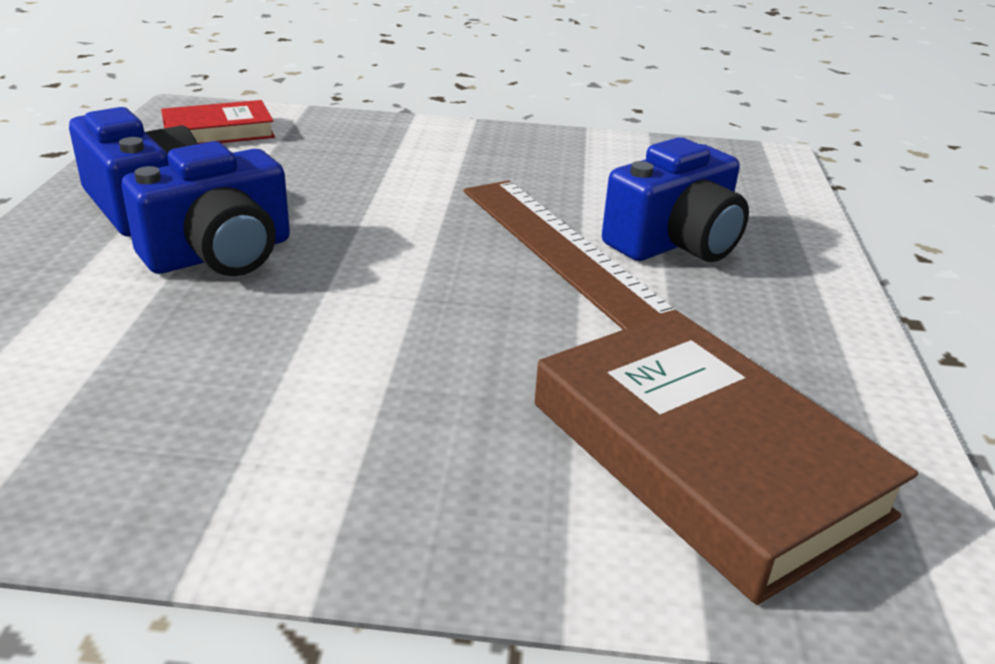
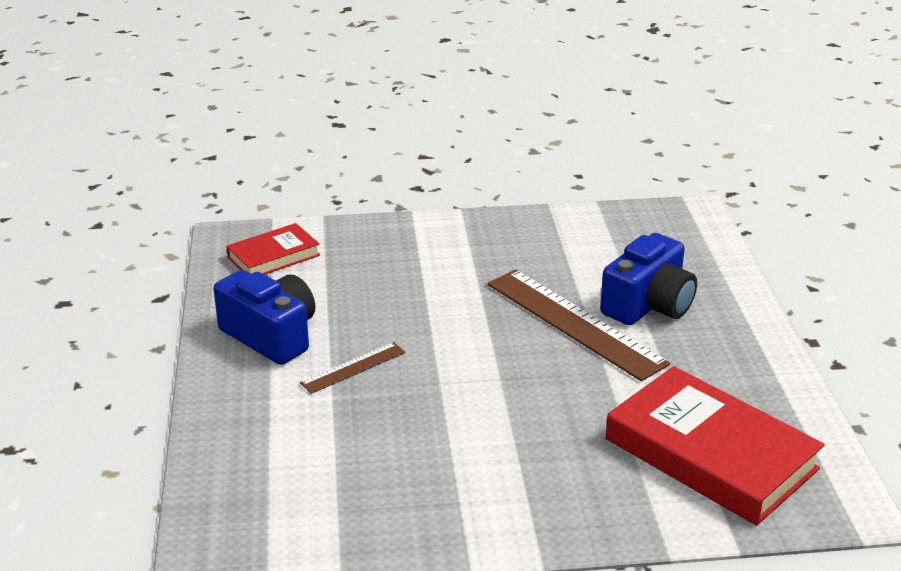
camera: 10 degrees left, 0 degrees up
(220, 254) = (353, 367): blue camera -> brown ruler
(704, 458) = (710, 454): brown book -> red book

